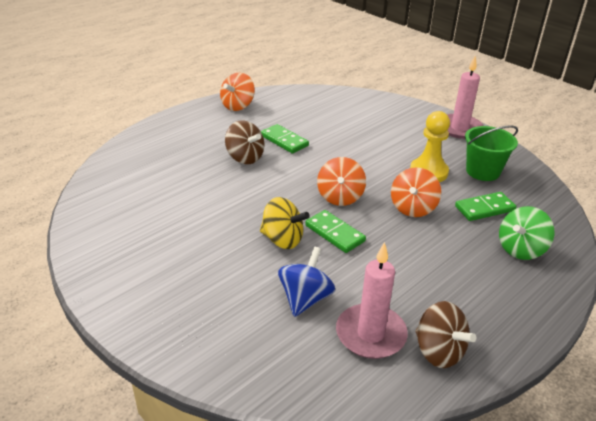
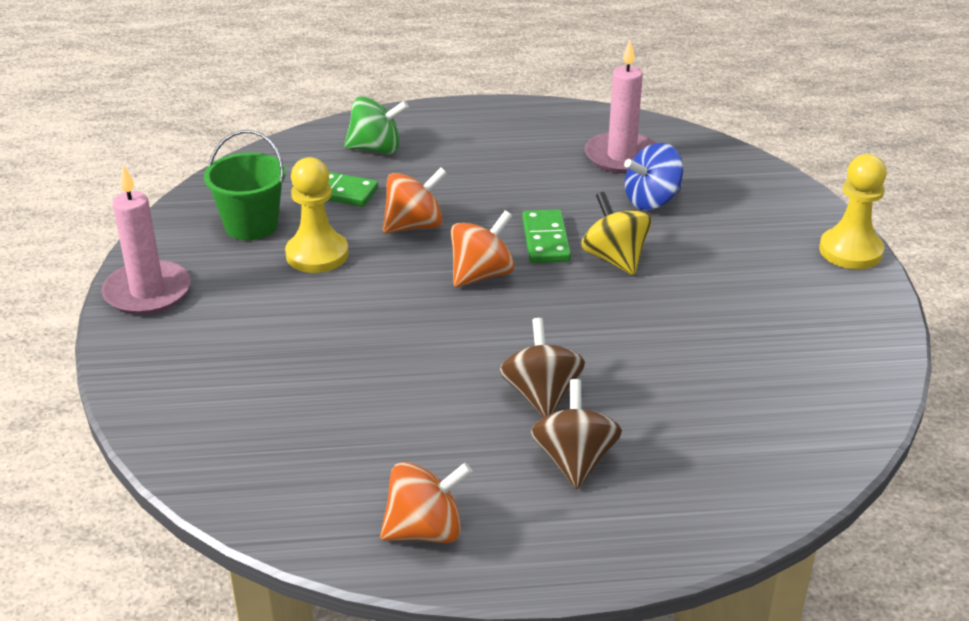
camera: 140 degrees left, 0 degrees up
(130, 323) = (850, 251): none -> yellow pawn
(284, 141) = (441, 398): green domino -> none
(438, 351) = (579, 127): brown spinning top -> brown spinning top (574, 460)

